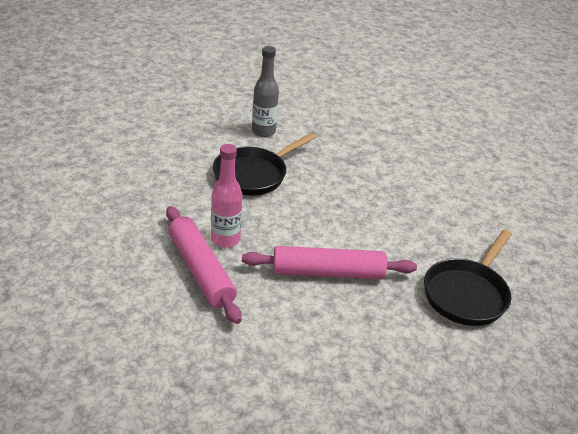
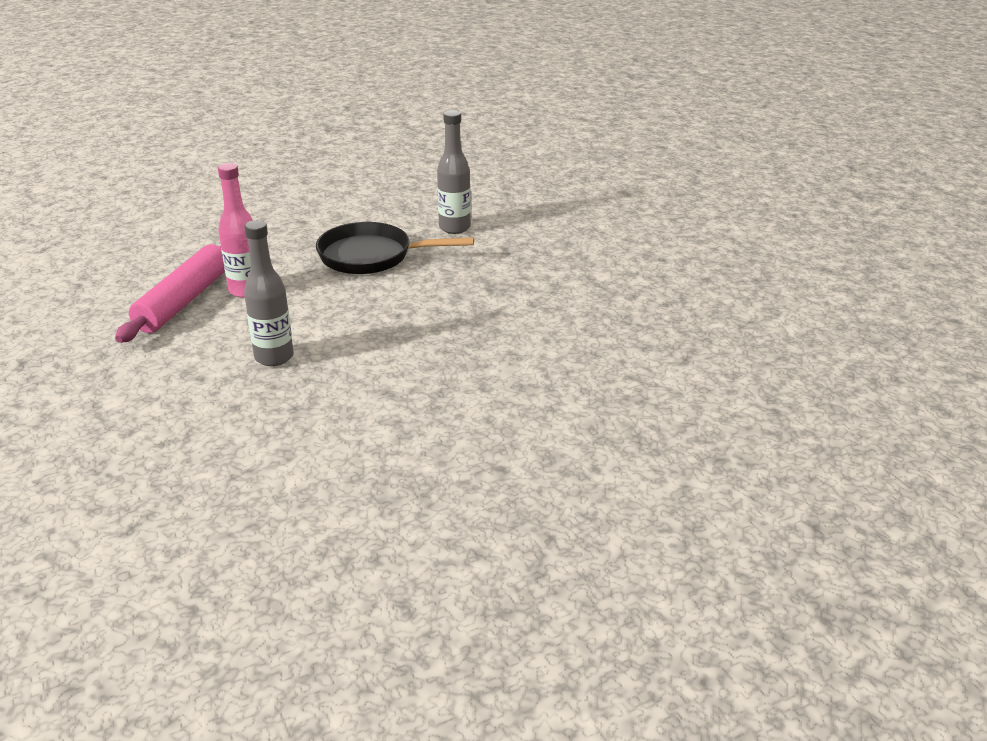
camera: 50 degrees right, 5 degrees down
(328, 273) = (274, 357): pink rolling pin -> grey bottle
(467, 294) = (363, 447): black pan -> none

